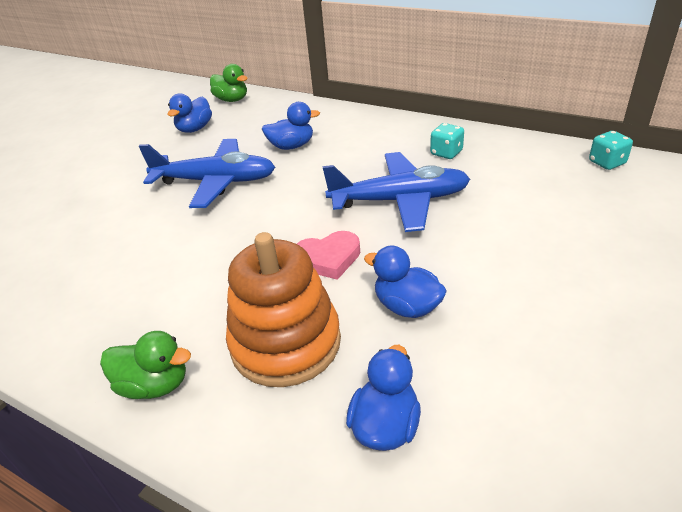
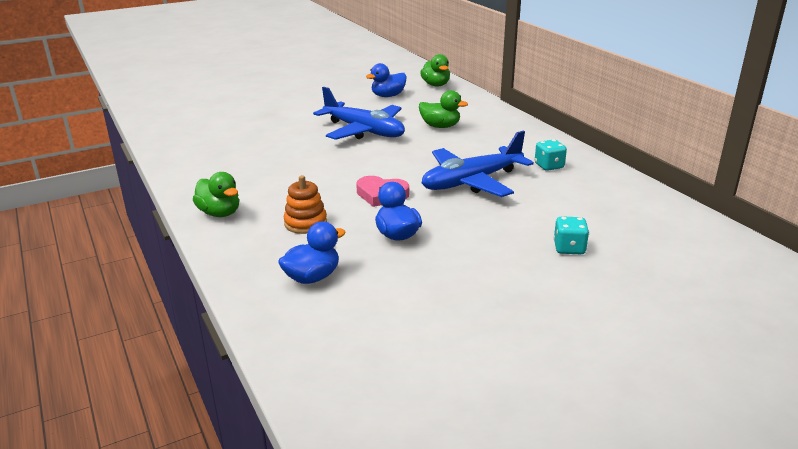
camera: 30 degrees right, 10 degrees down
(286, 343) = (305, 223): orange stacking toy -> orange stacking toy, size x0.53
(292, 146) = (440, 126): blue duck -> green duck
(400, 201) = (471, 182): blue plane -> blue plane turned 120 degrees clockwise
(607, 163) = (674, 215): turquoise dice -> turquoise dice (569, 248)

